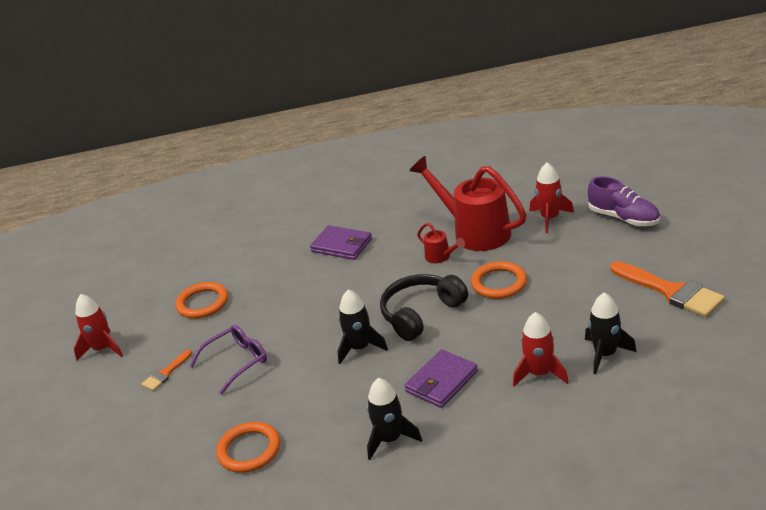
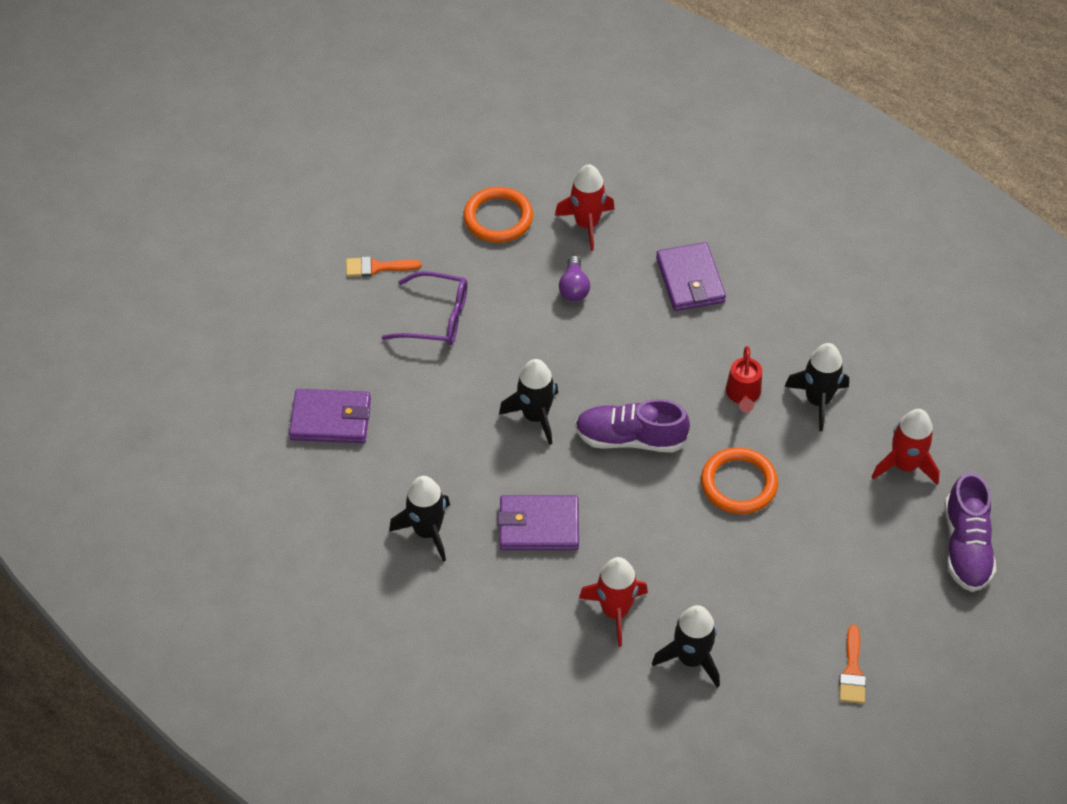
camera: 45 degrees right, 20 degrees up
(102, 349) = (369, 183): red rocket -> red rocket (587, 224)
(249, 450) = (331, 419): orange ring -> purple wallet
(290, 292) = (574, 287): none -> purple light bulb
(421, 314) = (630, 438): black headphones -> purple shoe
(475, 232) = (817, 401): red watering can -> black rocket
(671, 291) = (852, 671): orange brush -> orange brush, size x0.51

